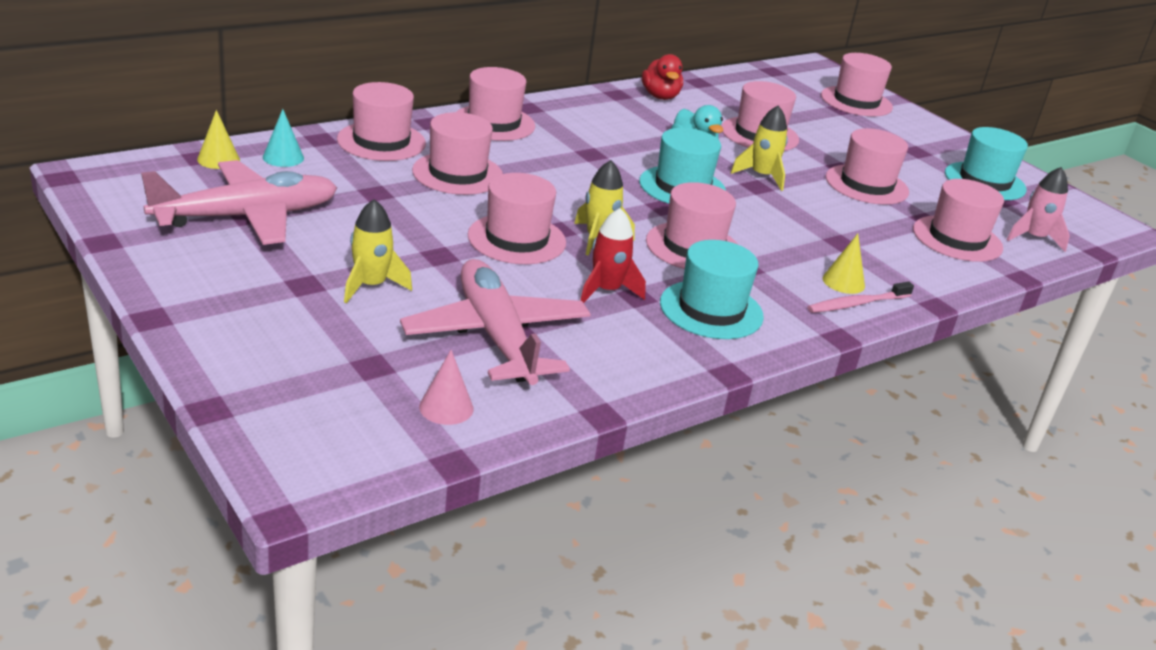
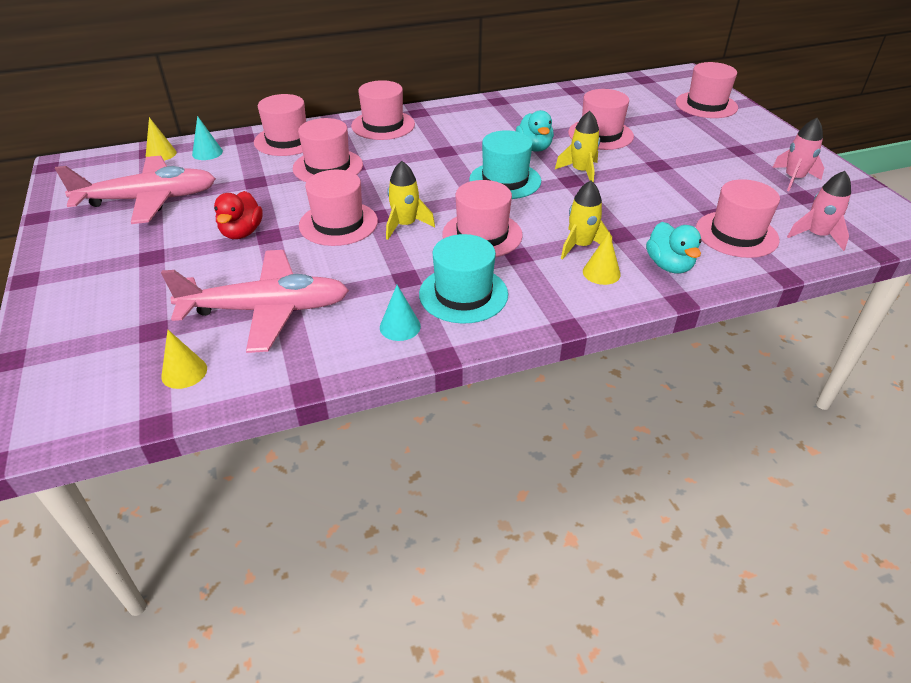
camera: 20 degrees right, 10 degrees up
(371, 286) = (199, 260): yellow rocket -> yellow rocket (580, 246)
(446, 407) = (184, 372): pink cone -> yellow cone
(496, 337) = (266, 310): pink plane -> pink plane turned 90 degrees clockwise
(606, 291) = (383, 272): red rocket -> none
(660, 96) = (533, 102): red duck -> red duck (242, 232)
(663, 346) = (400, 326): none -> turquoise cone
(856, 304) = (602, 295): pink toothbrush -> none
(866, 185) = (674, 180): pink hat -> none
(907, 272) = (669, 265): none -> turquoise duck
(985, 181) = (793, 179): turquoise hat -> pink rocket

